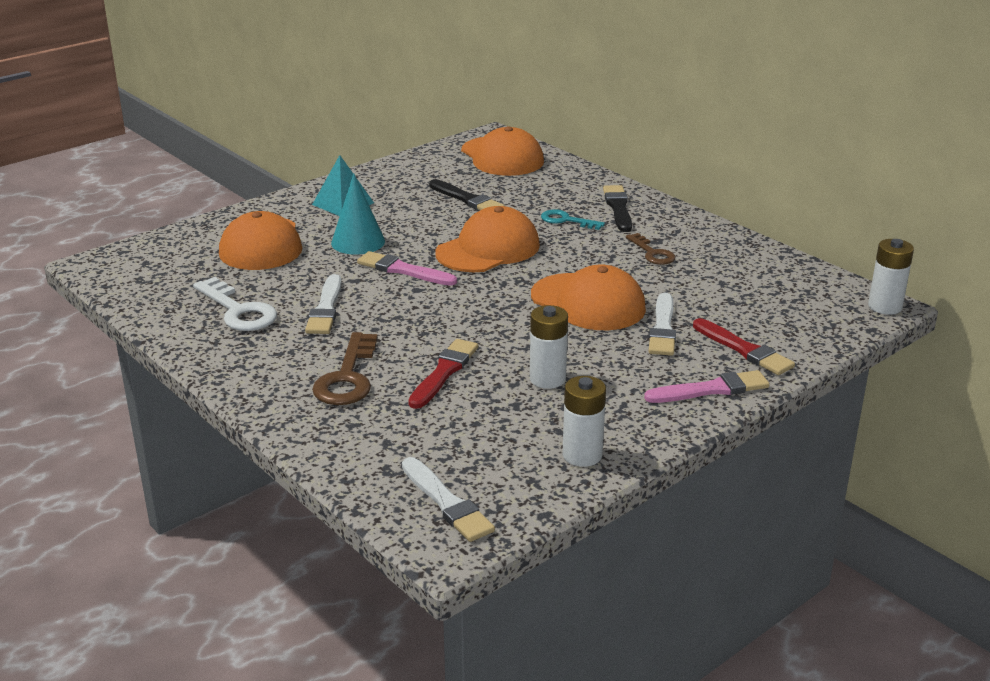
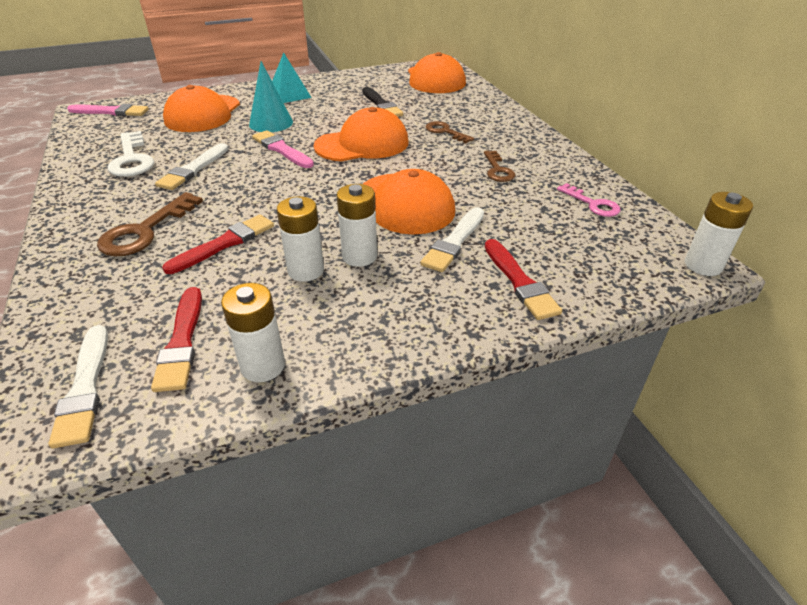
camera: 20 degrees right, 10 degrees up
(493, 454) = (182, 341): none -> red brush
(566, 220) = (445, 132): turquoise key -> brown key
(586, 357) = (359, 256): none -> white battery
(618, 208) = (496, 128): black brush -> none
(710, 389) = (453, 320): pink brush -> pink brush (111, 112)
(763, 270) = (592, 204): none -> pink key

